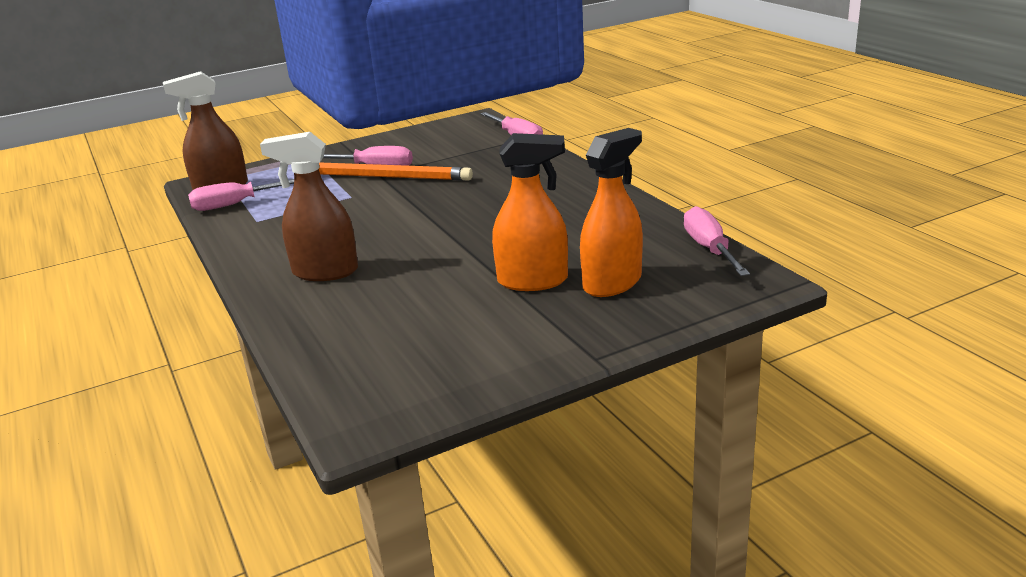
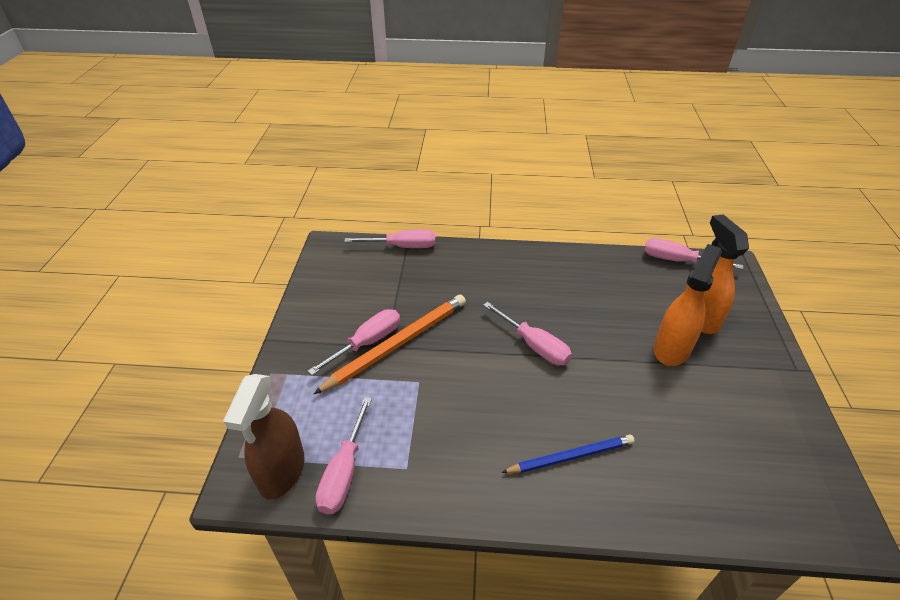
camera: 60 degrees left, 15 degrees up
(325, 272) = (571, 456): brown spray bottle -> blue pencil
(450, 222) = (534, 346): none -> pink screwdriver

